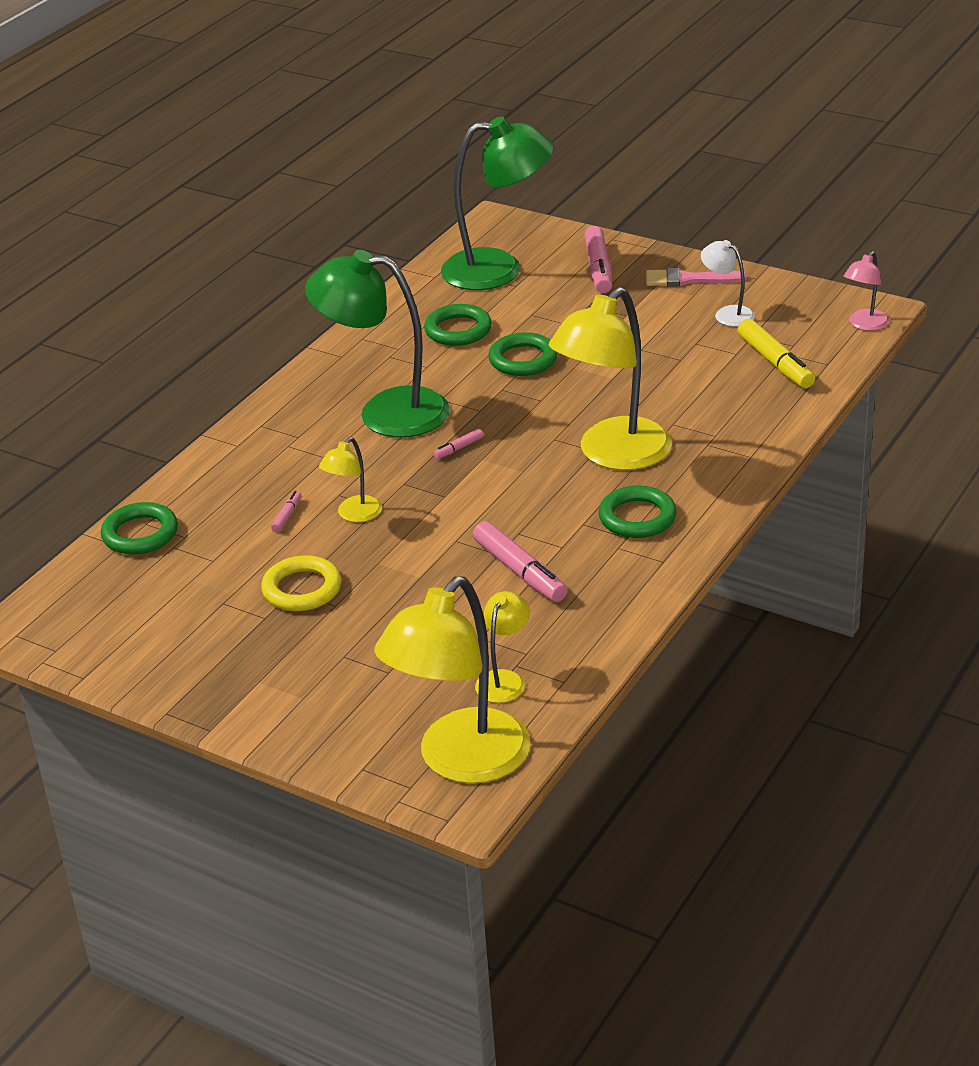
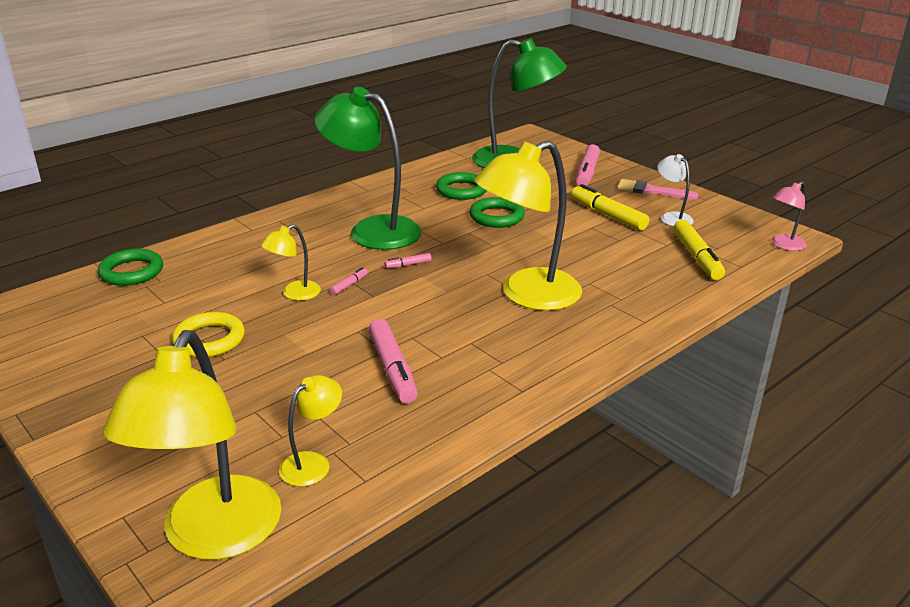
camera: 15 degrees right, 5 degrees down
(287, 516) = (245, 283): pink marker -> pink marker (349, 285)
(460, 761) = (214, 537): yellow lamp -> yellow lamp turned 45 degrees counterclockwise
(637, 517) = (520, 348): green ring -> none
(652, 327) = (608, 215): none -> yellow marker

